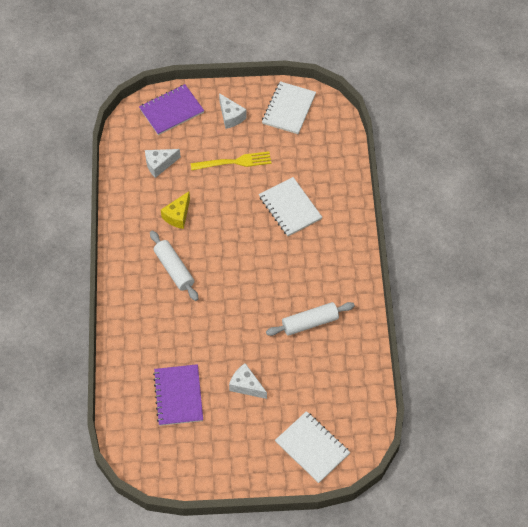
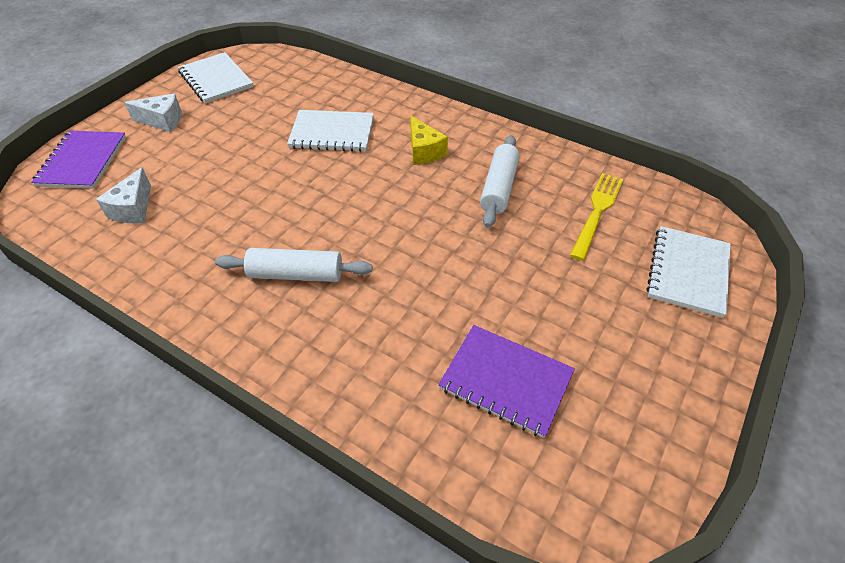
camera: 55 degrees left, 10 degrees down
(178, 215) = (224, 229): yellow cheese -> yellow cheese (424, 151)
(234, 162) = (221, 145): yellow fork -> yellow fork (597, 211)
(246, 386) = (545, 292): white cheese -> none
(312, 448) = (688, 272): white notebook -> white notebook turned 60 degrees counterclockwise

